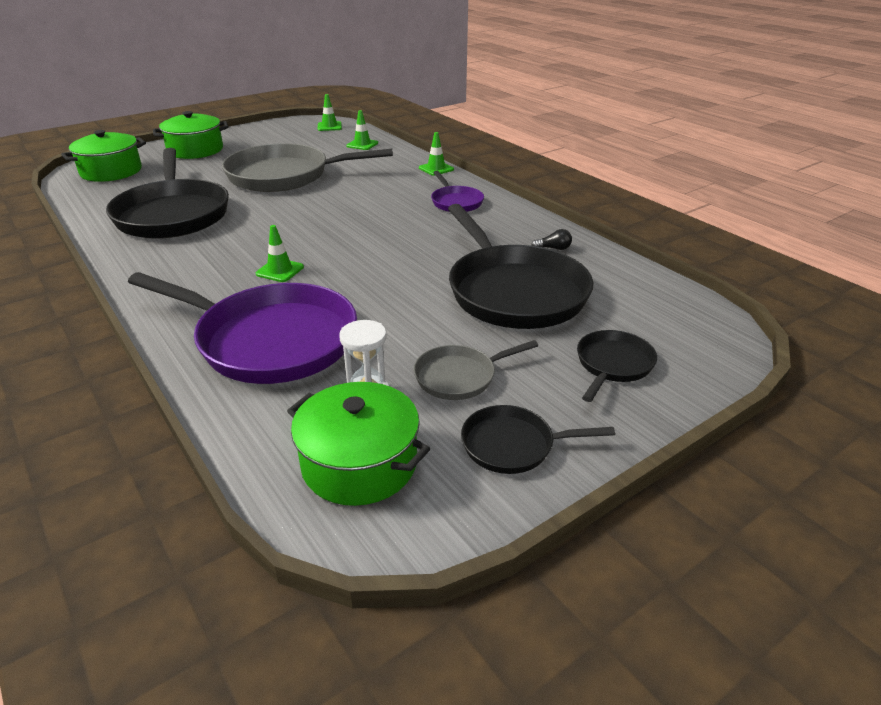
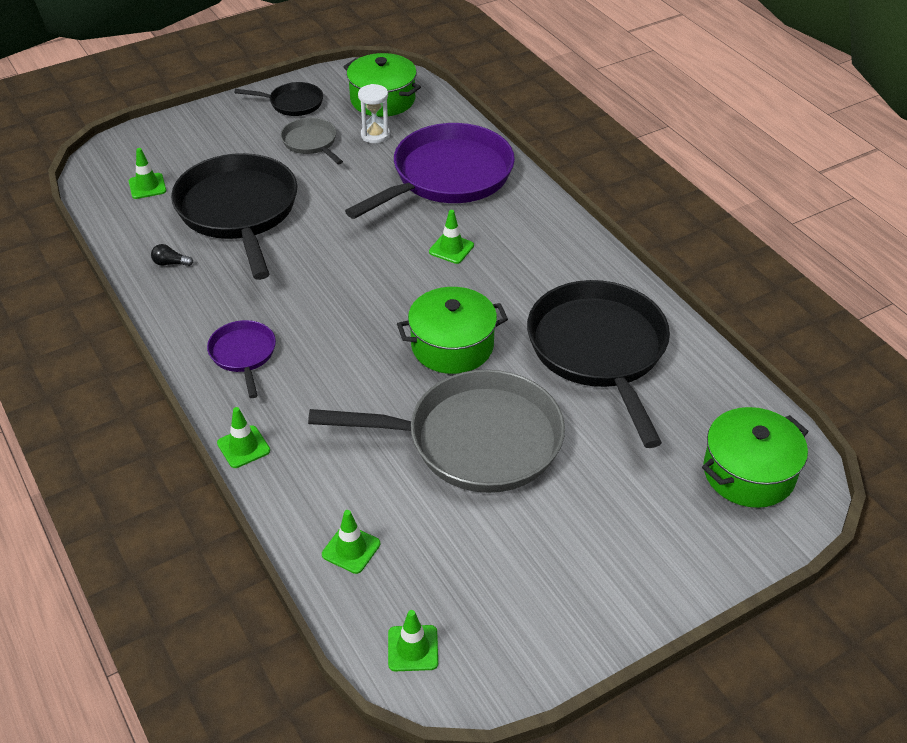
camera: 175 degrees left, 10 degrees up
(195, 150) = (648, 546): green pot -> green pot (452, 345)
(270, 340) = (447, 177): purple pan -> purple pan turned 105 degrees clockwise
(459, 377) = (311, 142): grey pan -> grey pan turned 105 degrees counterclockwise
(613, 365) = (200, 145): black pan -> none
(636, 311) = (147, 186): none -> green traffic cone

